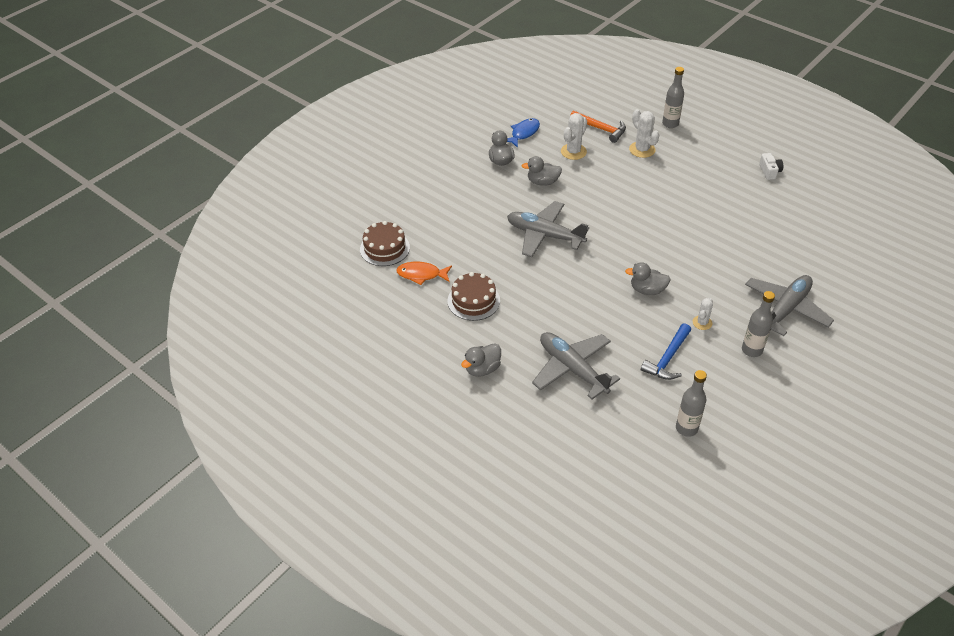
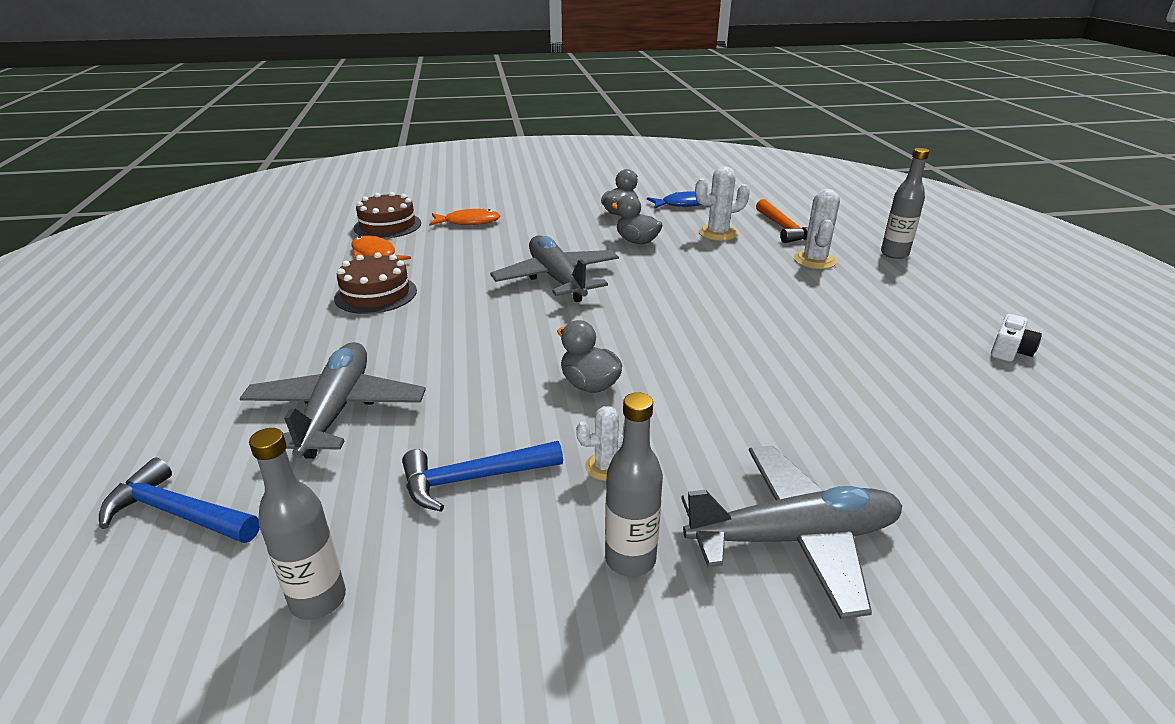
camera: 40 degrees right, 15 degrees down
(428, 218) = (468, 222): none -> orange fish
(482, 369) = (255, 352): grey duck -> none
(593, 443) = (177, 513): none -> blue hammer

